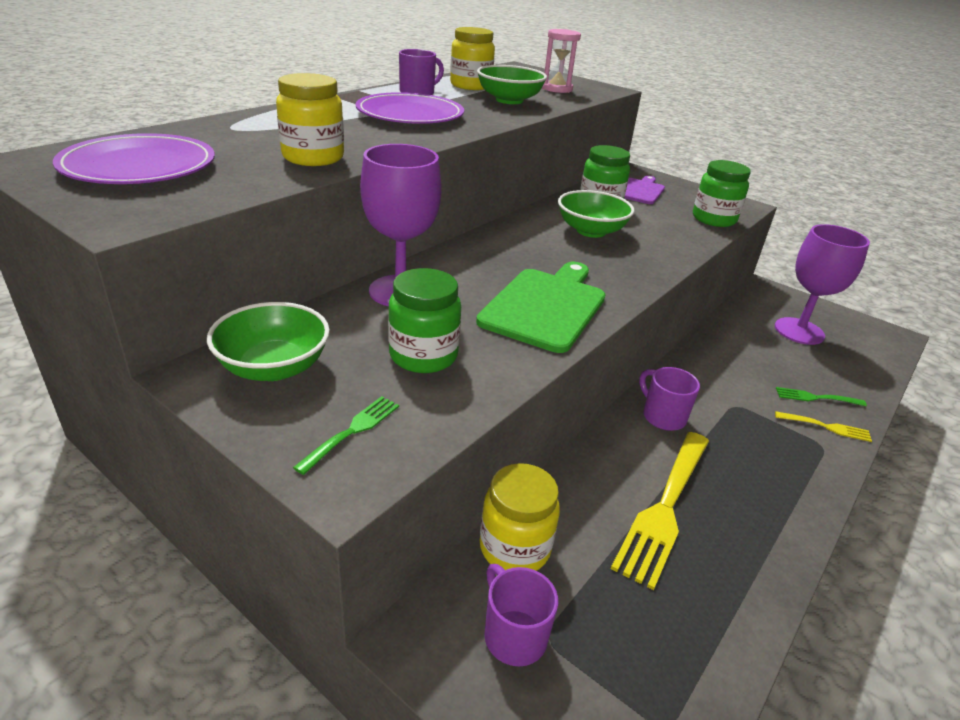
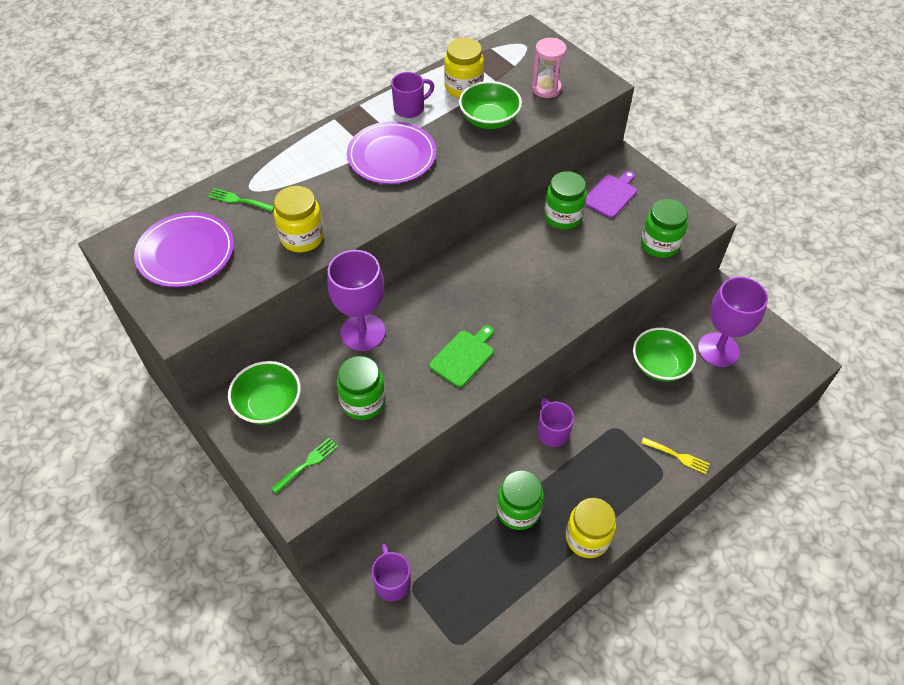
camera: 15 degrees right, 20 degrees up
(514, 548) = (410, 526): yellow jar -> yellow jar (587, 538)
(545, 306) = (463, 356): green cutting board -> green cutting board, size x0.62
(591, 231) = (537, 259): green bowl -> green bowl (659, 365)
(664, 508) = (518, 510): yellow fork -> green jar
(816, 398) = (687, 426): green fork -> green fork (239, 200)

